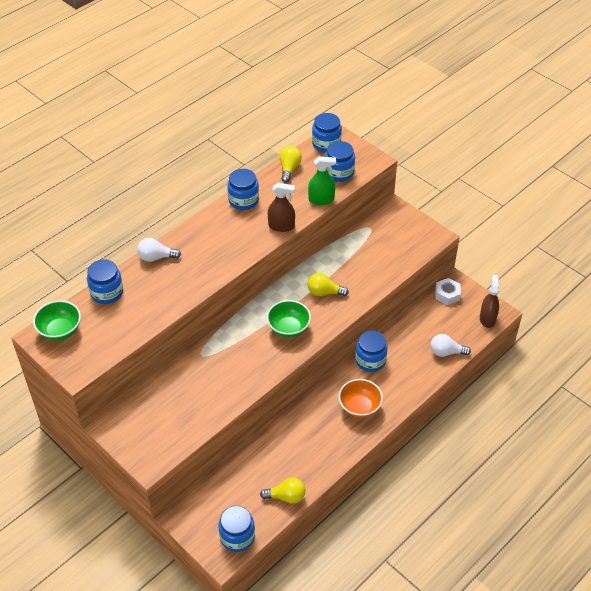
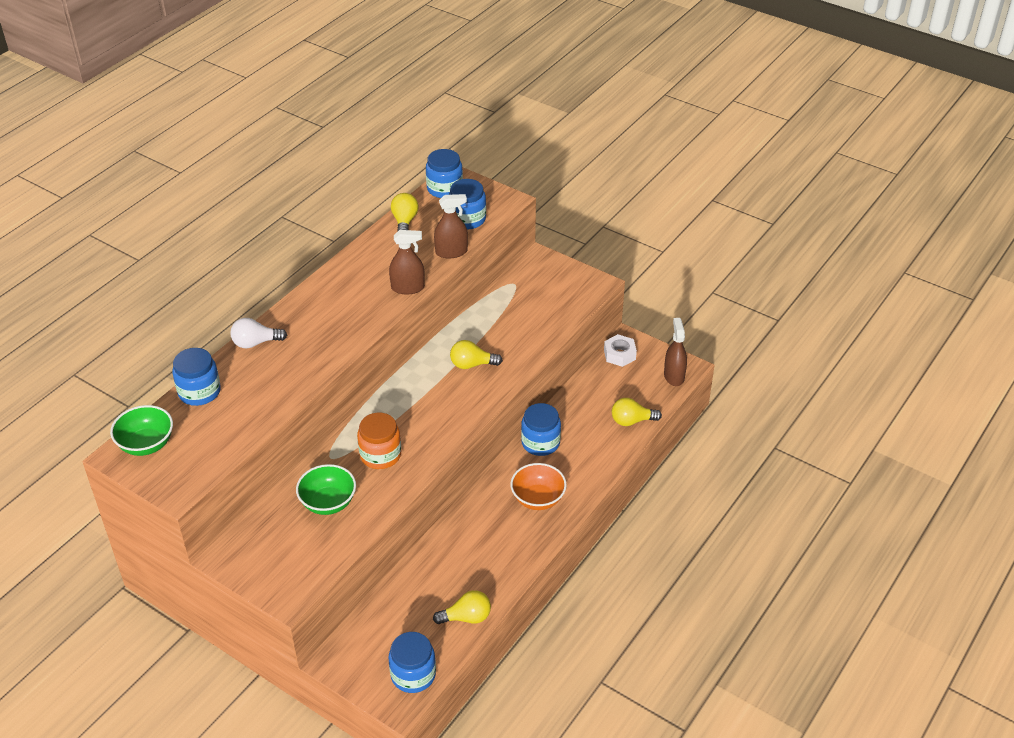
camera: 10 degrees left, 5 degrees down
(239, 358) = (380, 455): none -> orange jar
(243, 200) = (354, 264): blue jar -> none
(288, 328) = (435, 412): green bowl -> green bowl (328, 503)
(321, 199) = (451, 252): green spray bottle -> brown spray bottle
(446, 352) = (632, 421): white light bulb -> yellow light bulb

